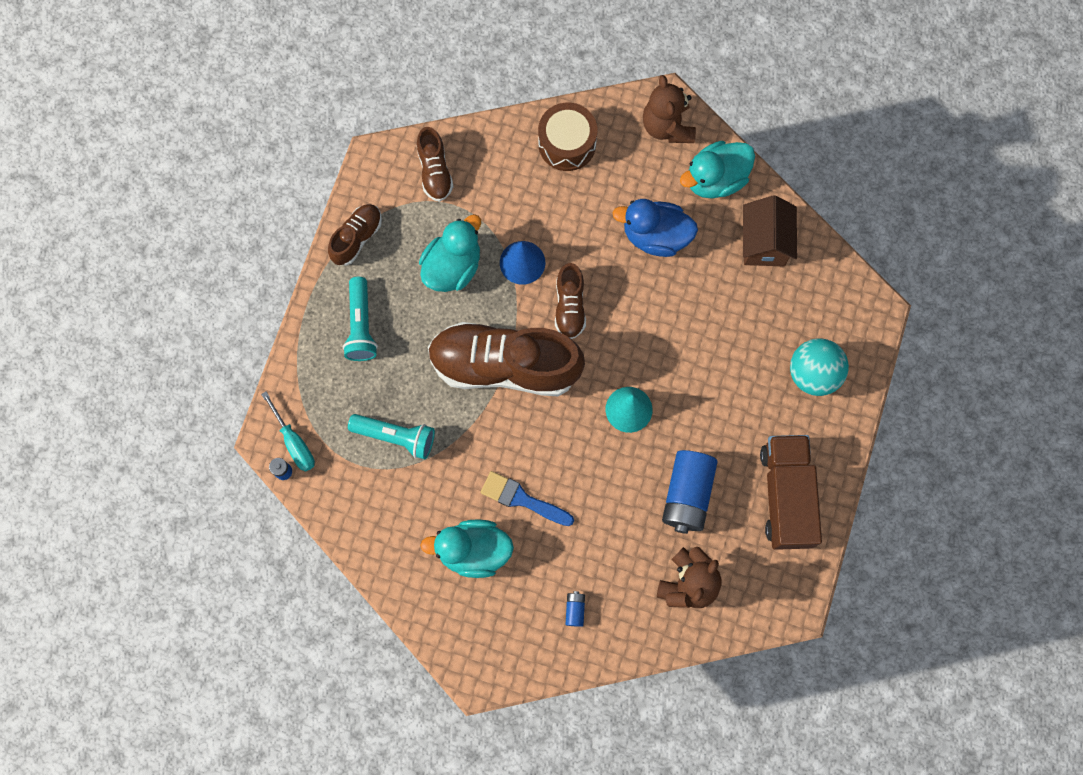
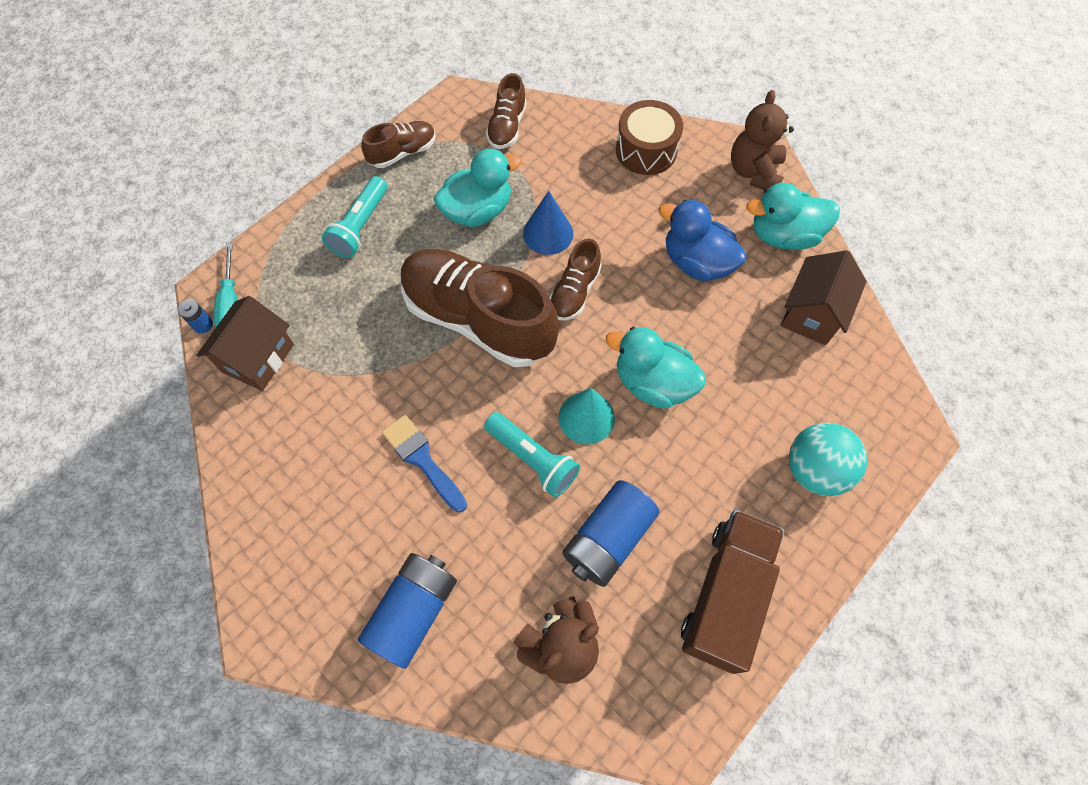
camera: 25 degrees right, 10 degrees down
(346, 478) = (258, 358): none -> brown house
(396, 437) = (330, 340): turquoise flashlight -> turquoise flashlight (532, 459)
(473, 551) = (340, 491): turquoise duck -> turquoise duck (652, 383)
(575, 610) = (413, 611): blue battery -> blue battery, size x2.35

